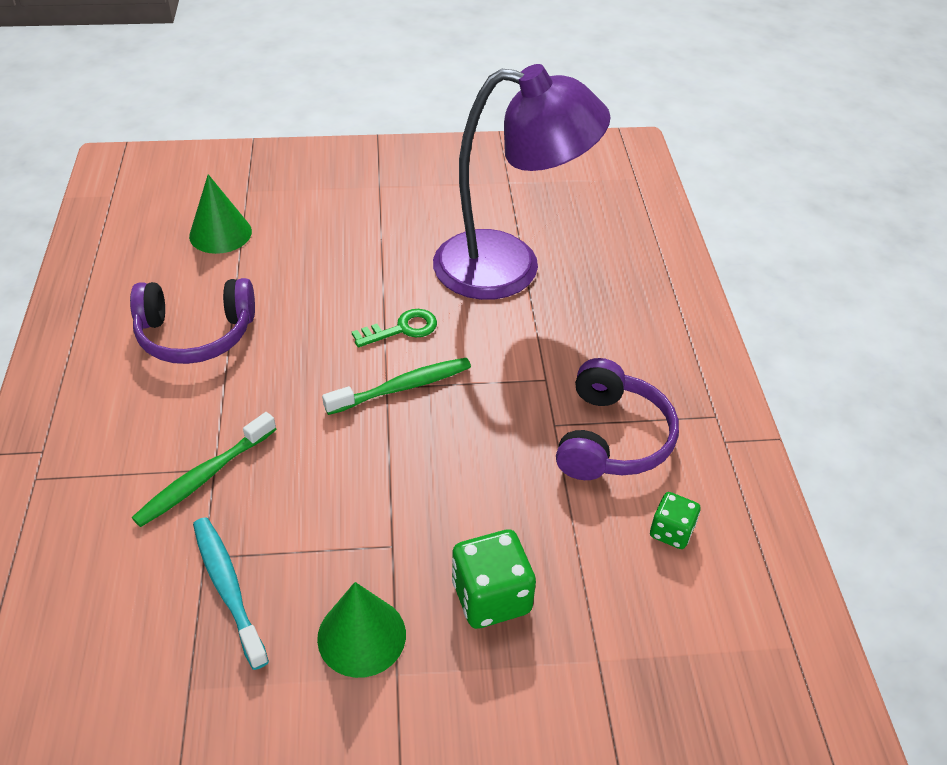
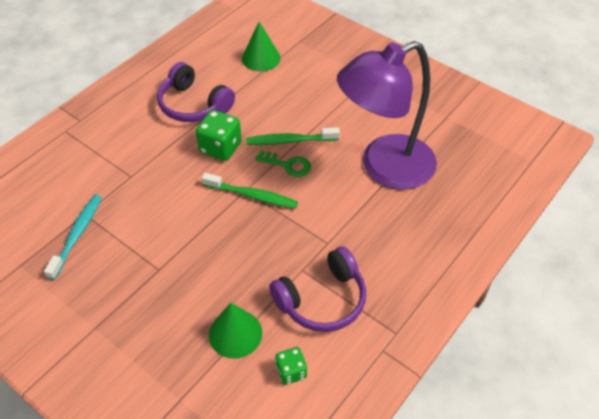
camera: 45 degrees right, 5 degrees up
(204, 477) = (122, 177): green toothbrush -> green toothbrush (290, 141)
(361, 636) = (100, 299): green cone -> green cone (235, 333)
(491, 597) = (170, 329): green dice -> green dice (220, 147)
(509, 267) = (384, 167): purple lamp -> purple lamp turned 105 degrees clockwise

